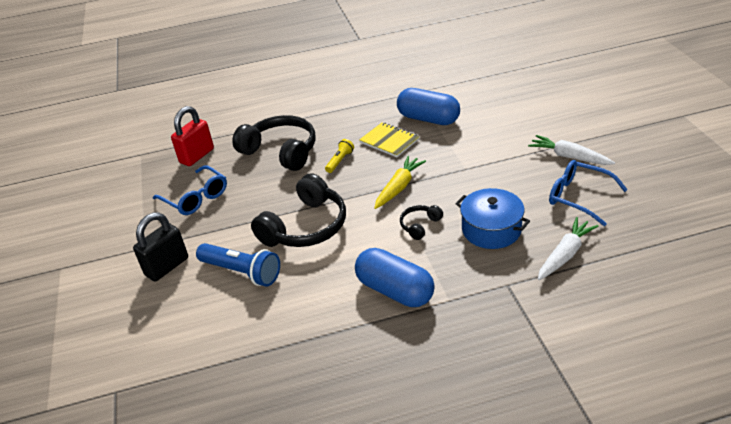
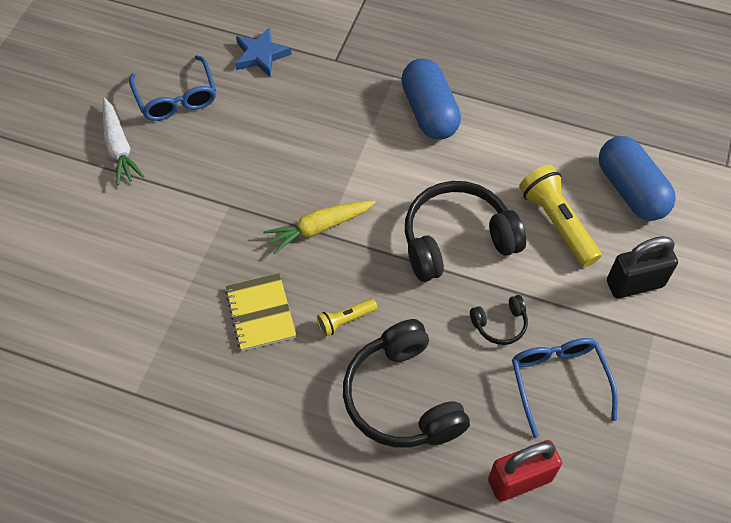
camera: 150 degrees left, 20 degrees up
(241, 272) = (557, 223): blue flashlight -> yellow flashlight
(420, 225) = (345, 164): black headphones -> black headphones (500, 324)
(428, 119) = (178, 320): blue capsule -> blue capsule (631, 190)
(491, 229) = (289, 116): blue pot -> none
(565, 254) = (261, 55): white carrot -> blue star

